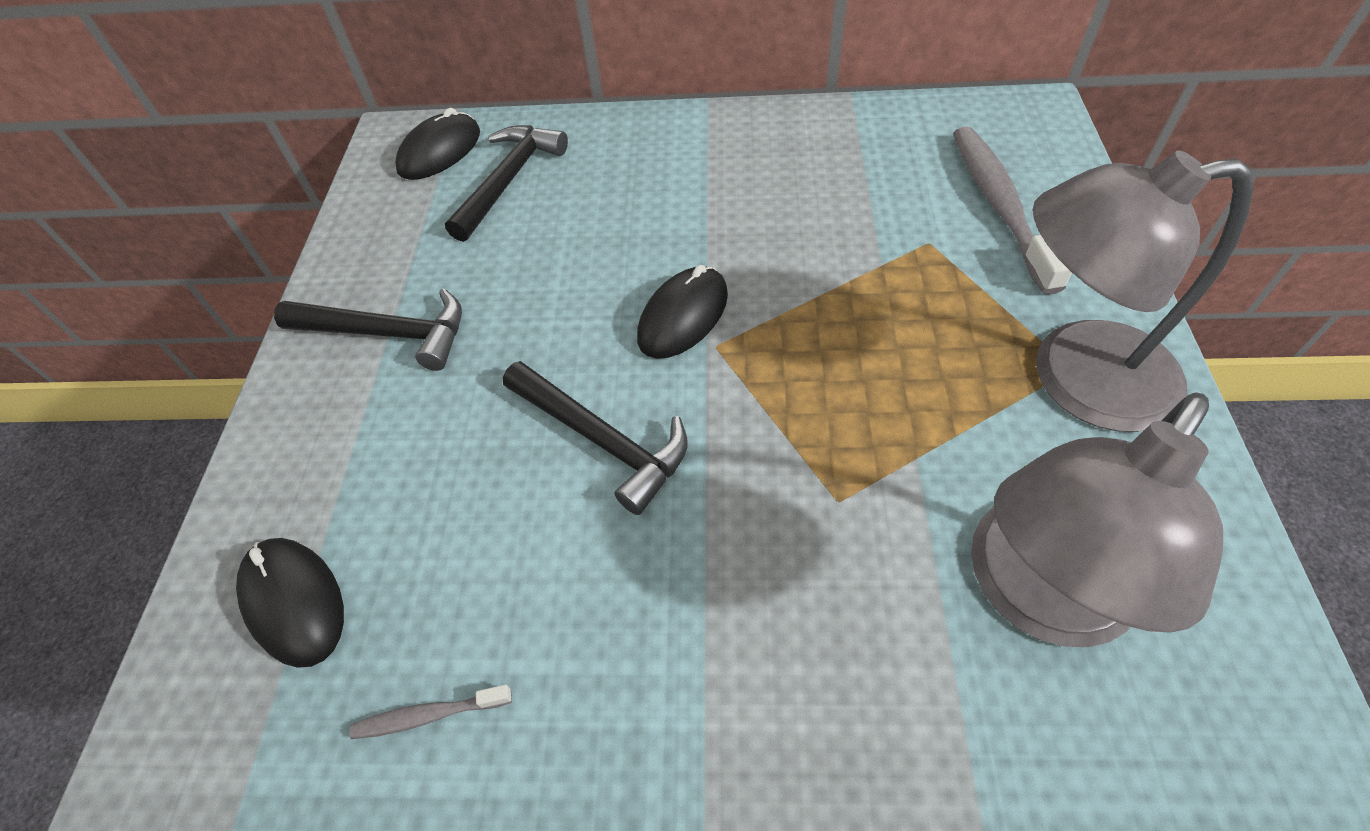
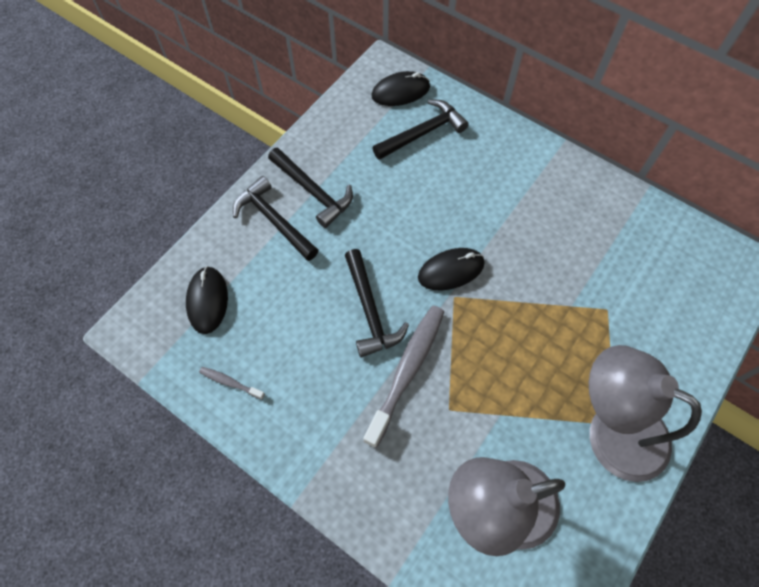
camera: 30 degrees right, 10 degrees up
(345, 407) = (274, 220): none -> black hammer
(999, 205) = (666, 312): grey toothbrush -> grey toothbrush (407, 370)

